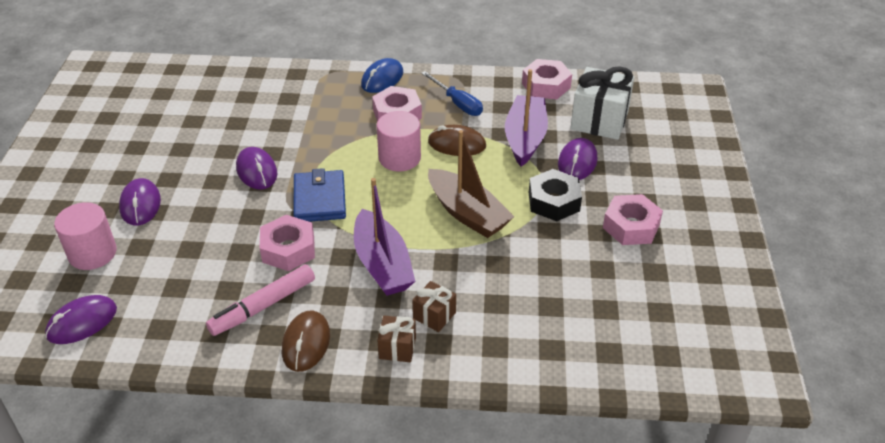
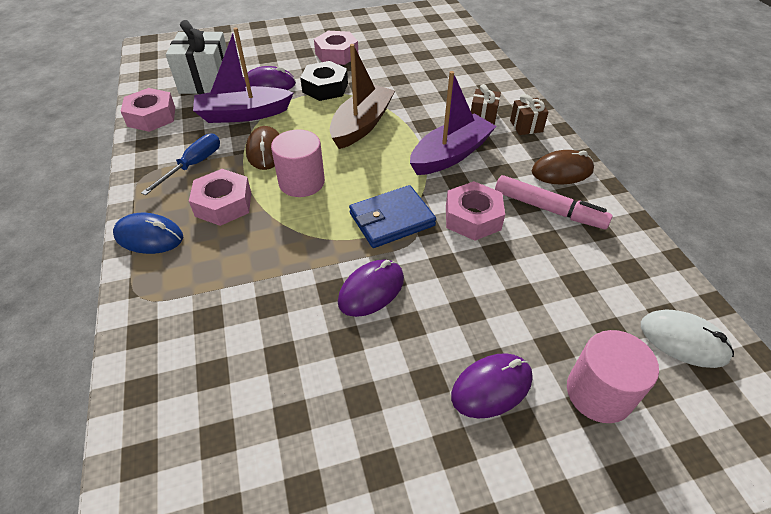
camera: 110 degrees left, 5 degrees up
(82, 322) = (683, 341): purple mouse -> white mouse

